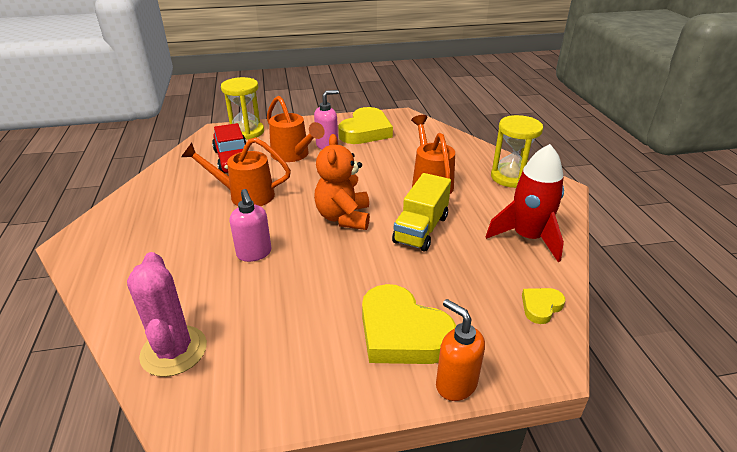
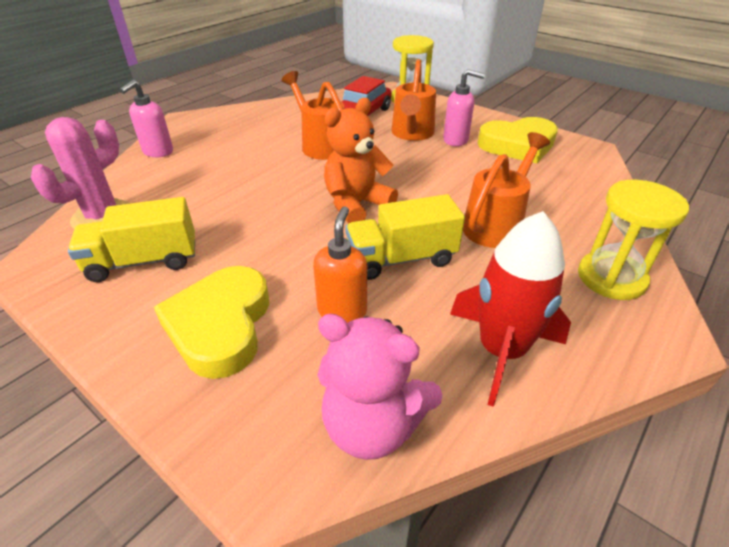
camera: 50 degrees right, 5 degrees up
(254, 253) = (249, 189): pink soap dispenser -> pink soap dispenser (158, 152)
(279, 346) = (144, 261): none -> yellow truck
(455, 384) = (172, 403): orange soap dispenser -> orange soap dispenser (342, 310)
(541, 307) = (372, 425): yellow heart -> pink teddy bear

